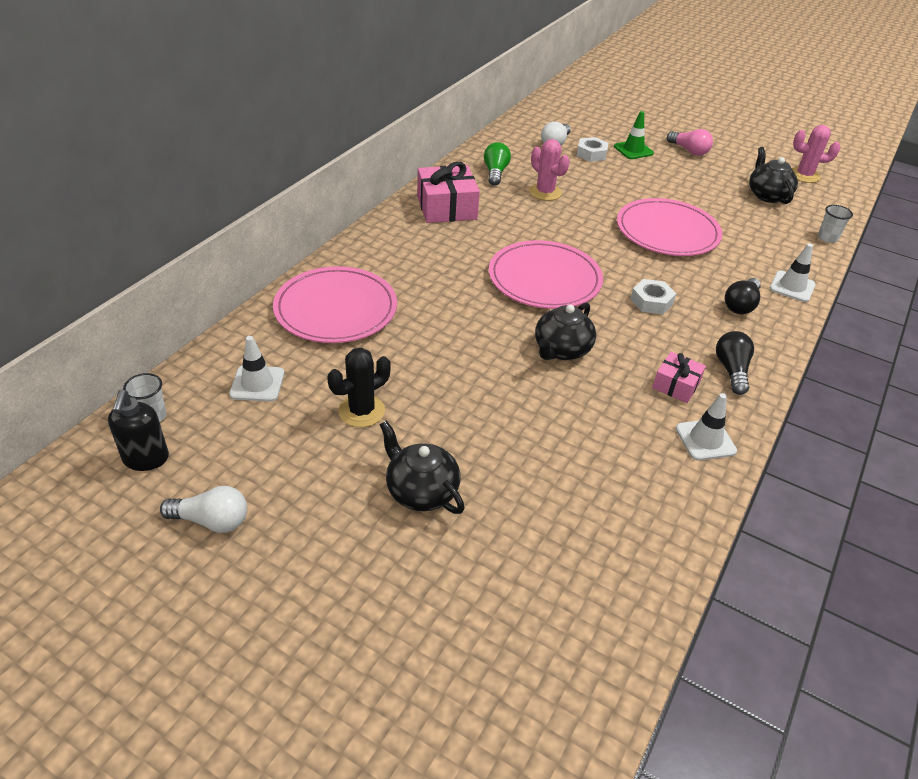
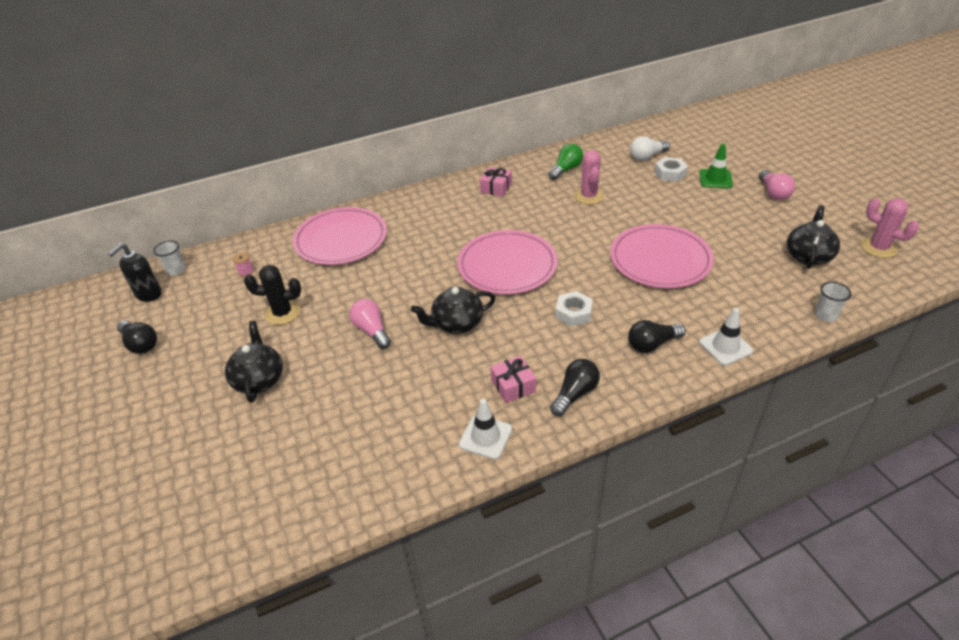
camera: 40 degrees right, 0 degrees up
(212, 521) = (140, 344): white light bulb -> black light bulb
(257, 384) = (246, 272): white traffic cone -> pink spool
(447, 207) = (496, 188): pink gift -> pink gift, size x0.56
(485, 389) = (372, 331): none -> pink light bulb

